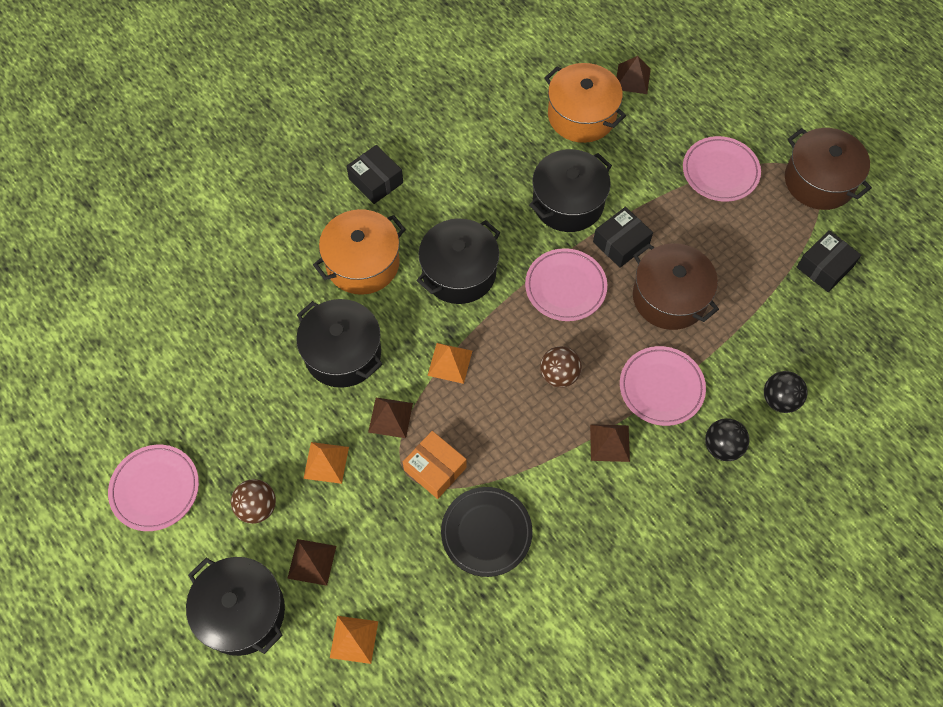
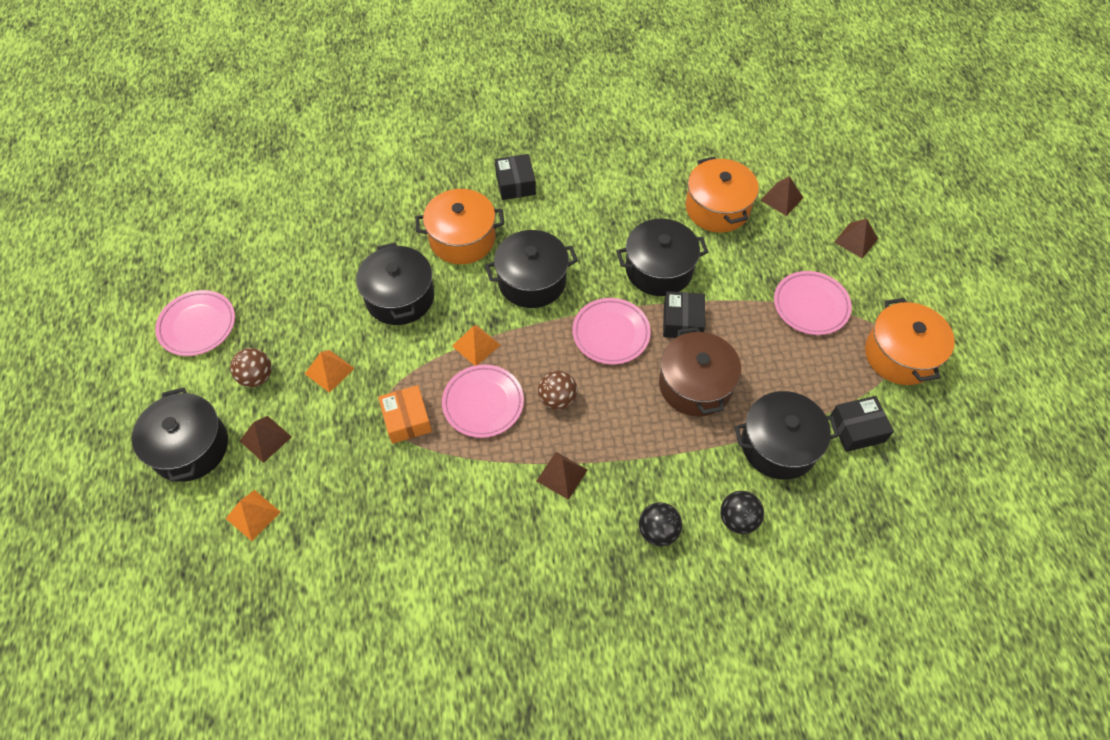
camera: 30 degrees right, 5 degrees down
(390, 417) = (401, 363): brown pyramid -> brown pyramid (856, 240)
(486, 533) = (411, 491): black plate -> none
(621, 243) = (682, 322): black box -> black box turned 75 degrees counterclockwise
(661, 388) = (637, 454): pink plate -> pink plate (483, 403)
(771, 315) = (778, 445): none -> black pot
(819, 181) = (900, 355): brown pot -> orange pot

